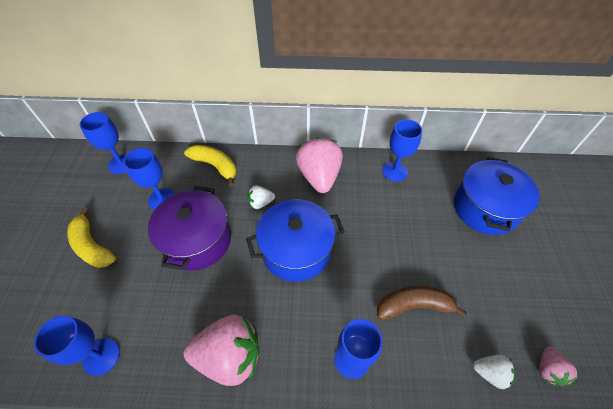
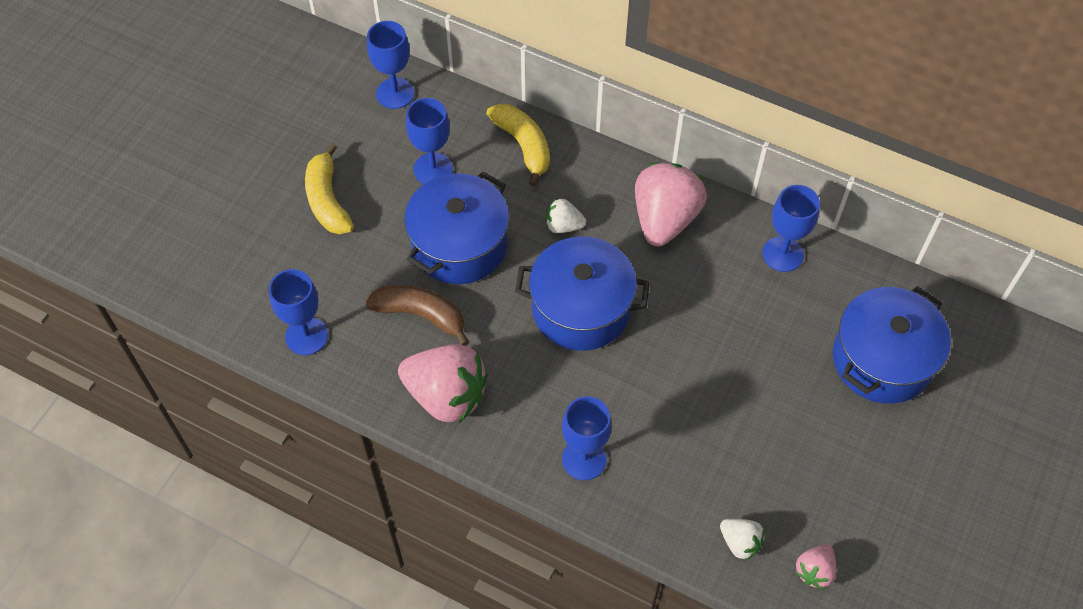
camera: 25 degrees right, 5 degrees up
(197, 240) = (459, 245): purple pot -> blue pot
(413, 305) = (694, 436): brown banana -> brown banana (421, 315)

